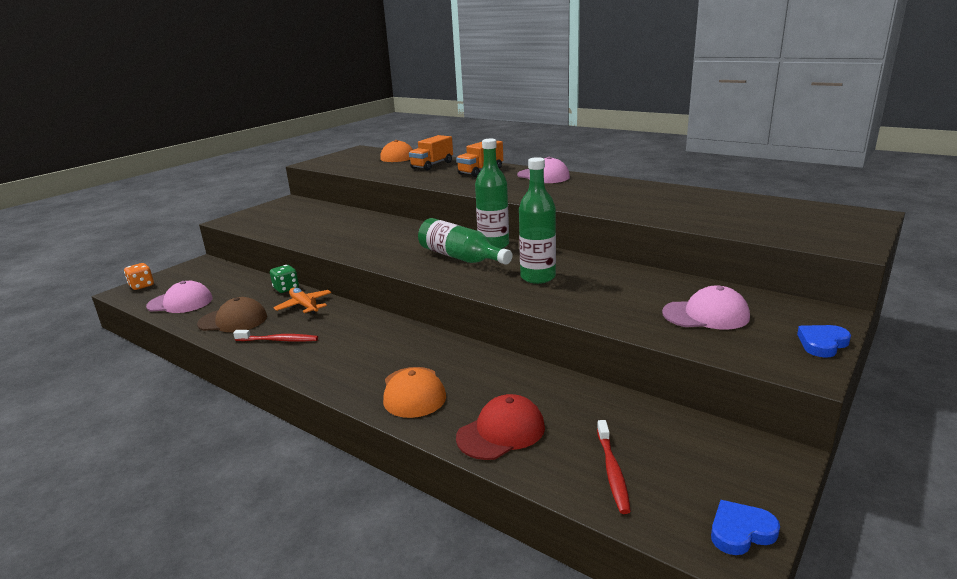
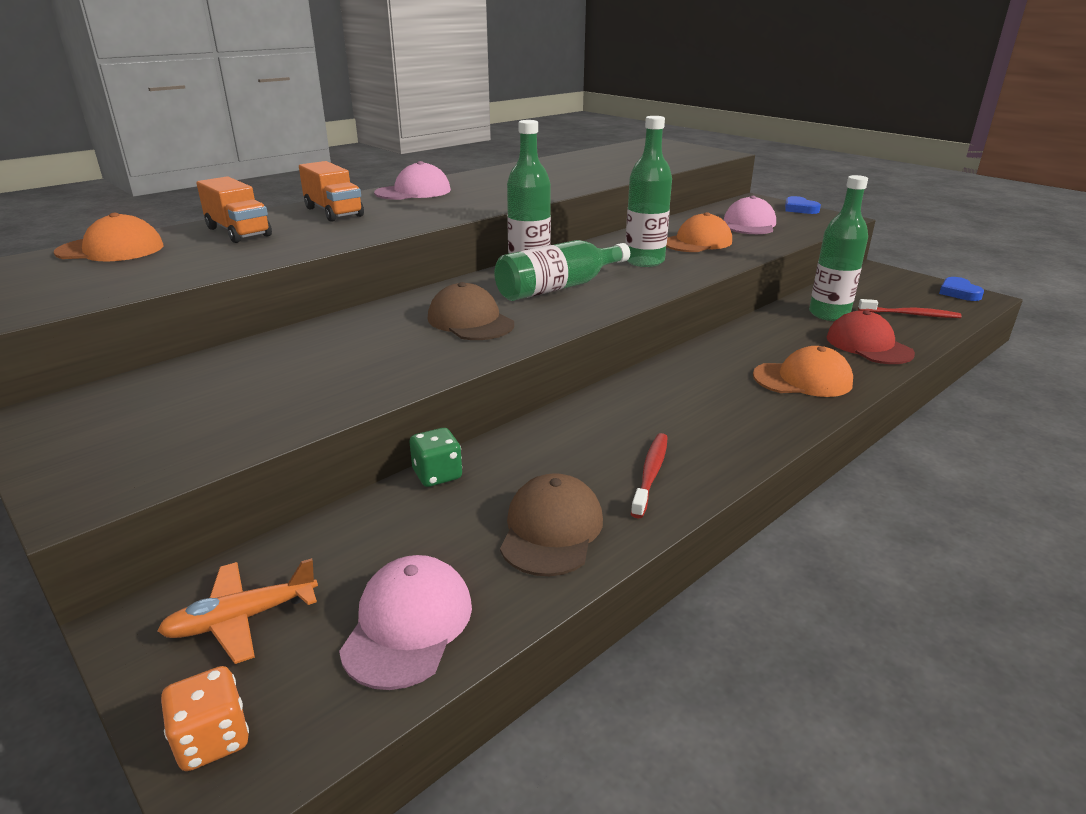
camera: 80 degrees left, 5 degrees up
(304, 306) = (529, 453): orange plane -> orange plane (241, 619)
(394, 244) = (470, 321): none -> brown cap
(577, 410) = (829, 314): none -> green bottle
(611, 293) = (697, 242): none -> orange cap

